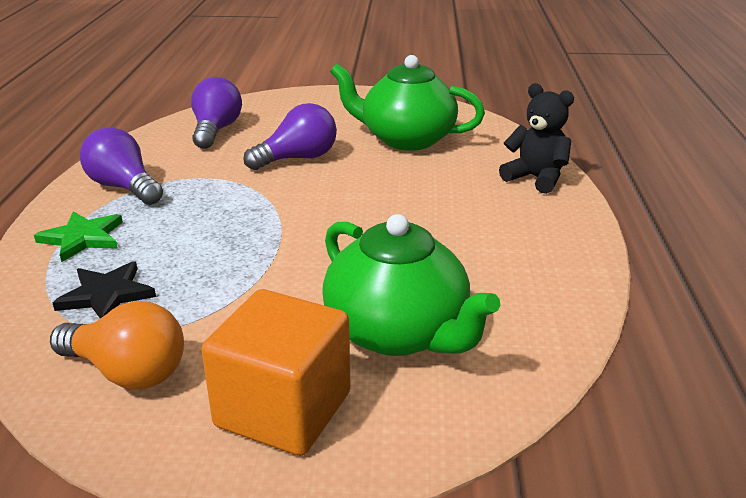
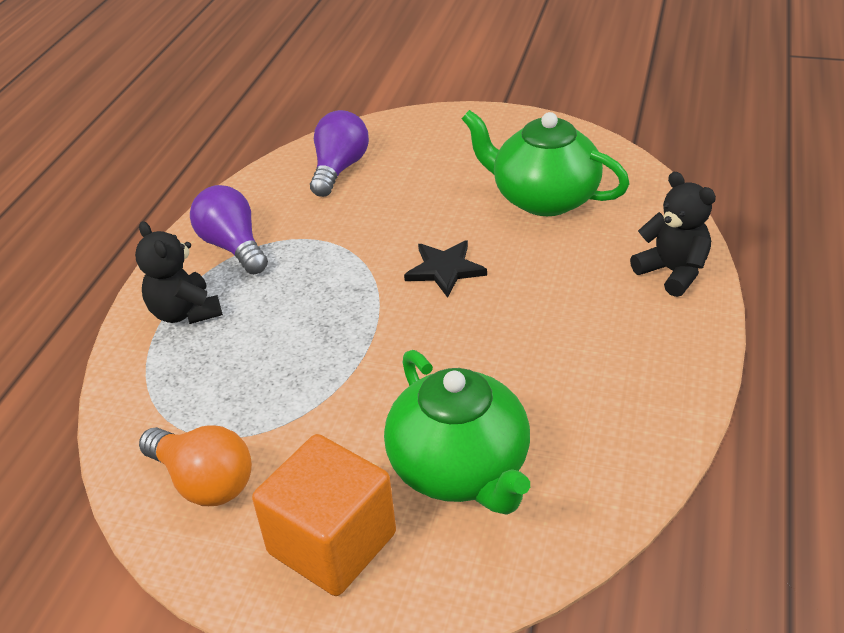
camera: 15 degrees right, 10 degrees up
(82, 238) = (185, 312): green star -> black teddy bear
(106, 295) = (198, 388): black star -> black star (445, 269)
(297, 159) = (416, 219): purple light bulb -> none

